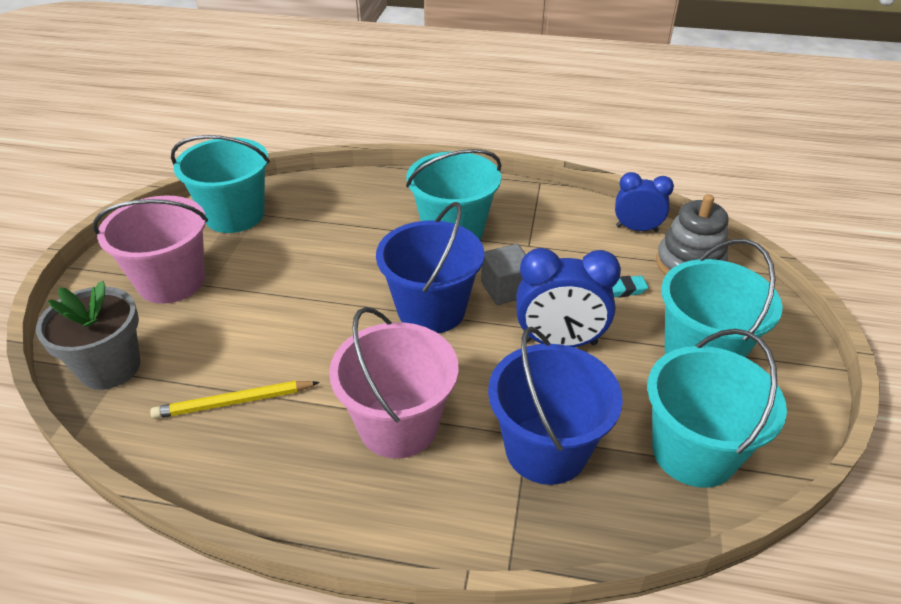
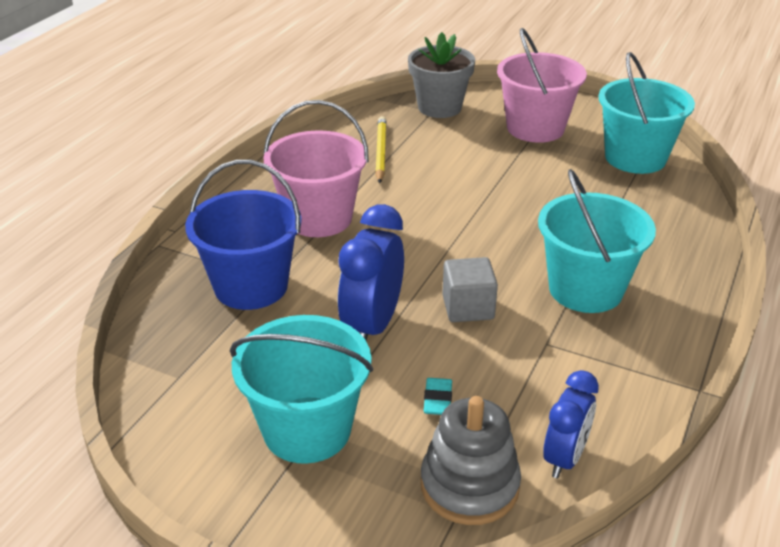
camera: 105 degrees right, 5 degrees down
(431, 310) = (451, 254): blue bucket -> none
(693, 452) = (193, 373): turquoise bucket -> none

